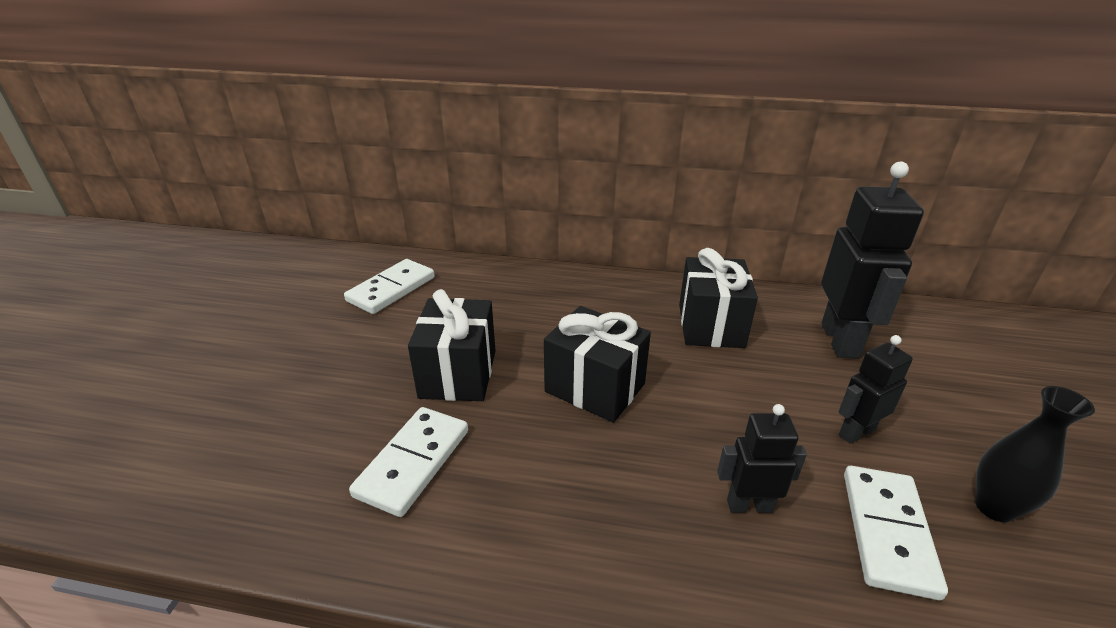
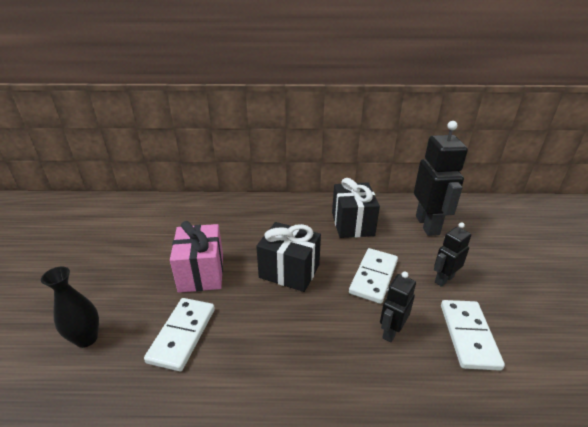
camera: 10 degrees left, 0 degrees up
(391, 289) = (146, 221): white domino -> white domino (373, 277)
(458, 374) = (201, 273): black gift -> pink gift
(749, 505) = (391, 331): black robot -> black robot turned 45 degrees counterclockwise
(994, 507) = (521, 313): black vase -> black vase (86, 339)

